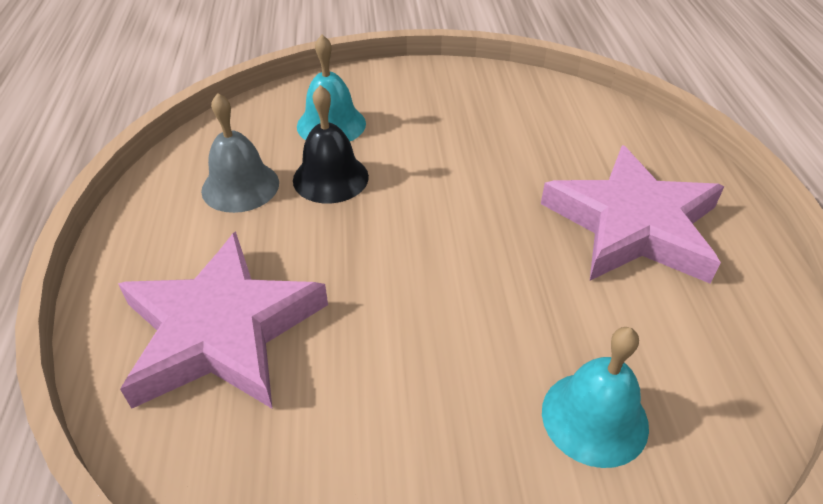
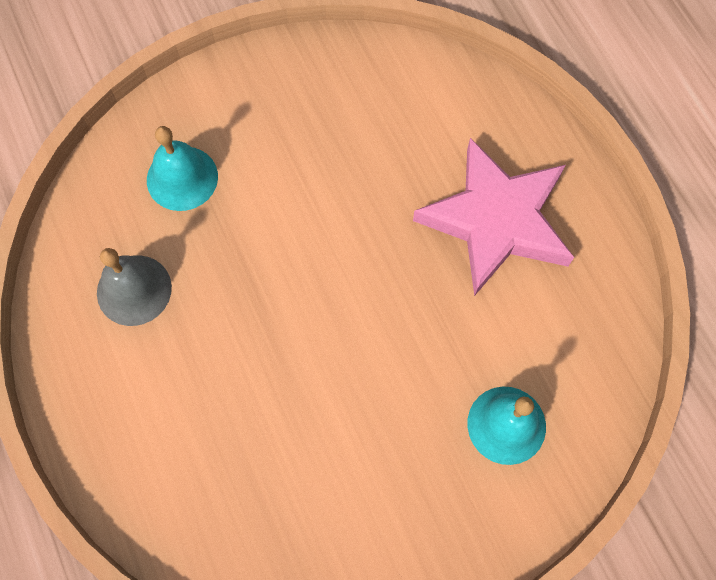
camera: 20 degrees left, 25 degrees up
(221, 331) = (200, 450): pink star -> none
(330, 178) = (213, 251): black bell -> none

